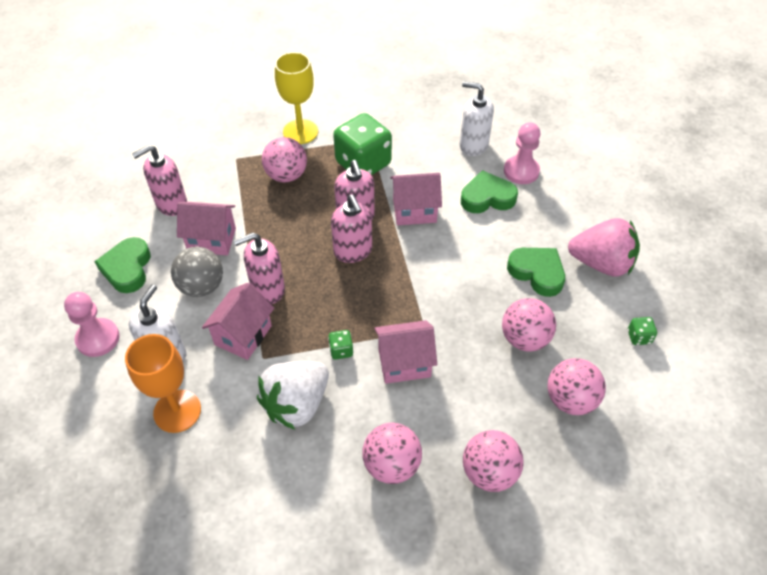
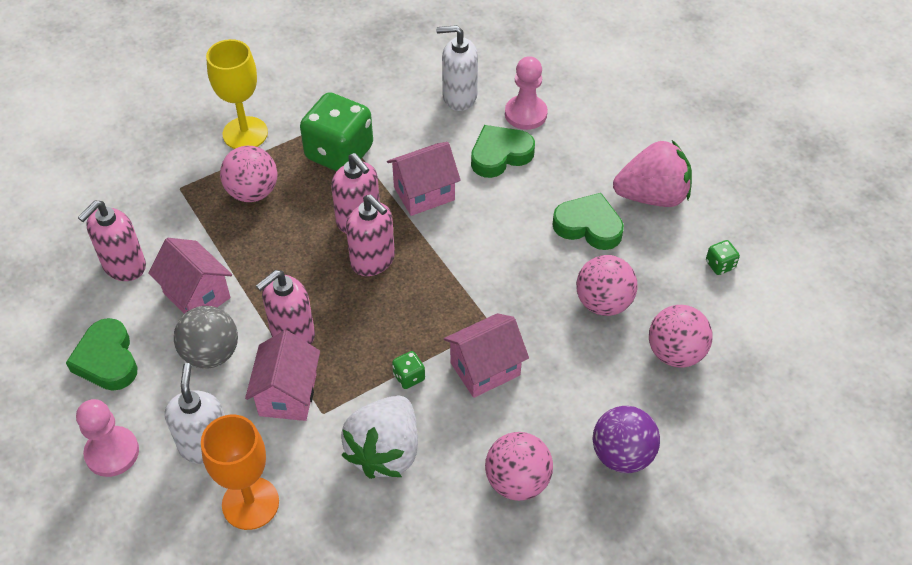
camera: 20 degrees left, 0 degrees up
(212, 240) = (197, 295): pink house -> pink house turned 60 degrees clockwise
(489, 472) = (622, 455): pink ball -> purple ball

